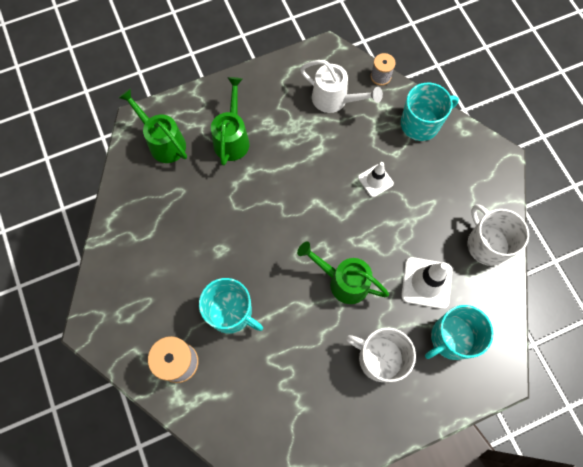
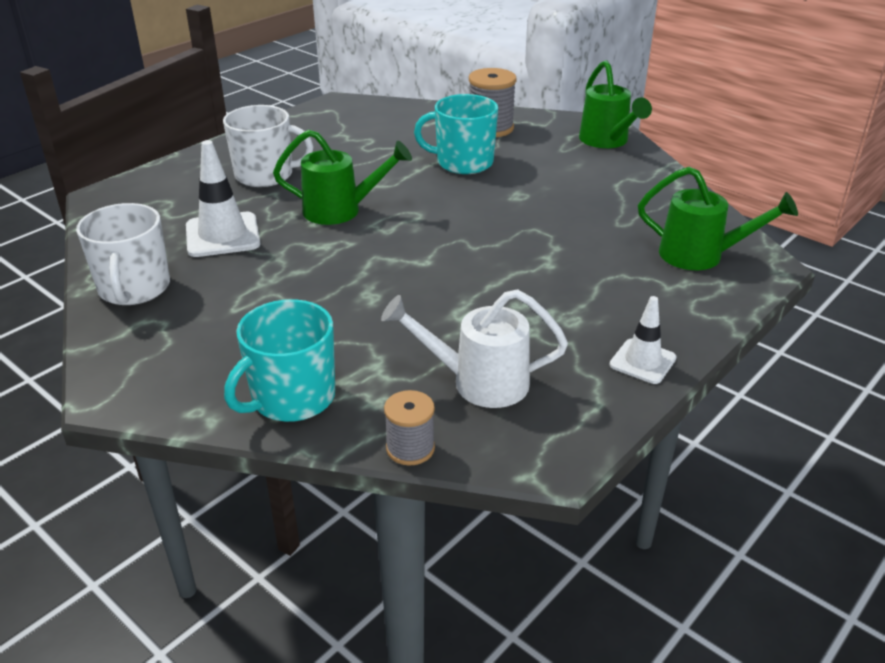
camera: 155 degrees right, 35 degrees down
(232, 138) = (607, 286): green watering can -> green watering can (607, 141)
(375, 180) = (343, 305): white traffic cone -> white traffic cone (642, 361)
(451, 338) = (176, 205): turquoise mug -> none
(486, 244) = (134, 288): white mug -> white mug turned 45 degrees clockwise

